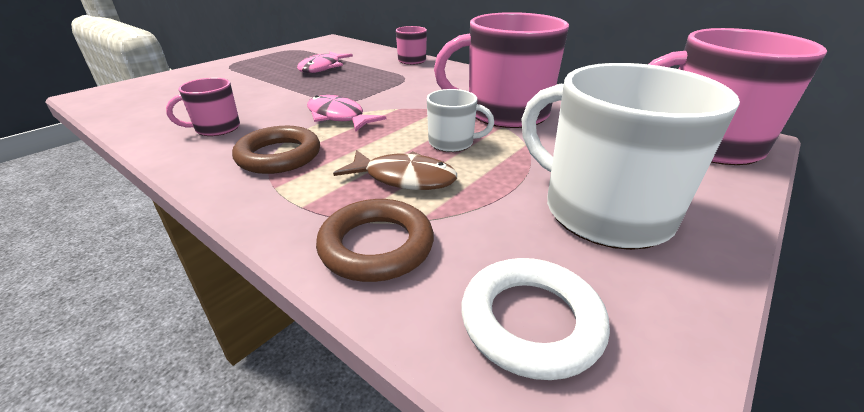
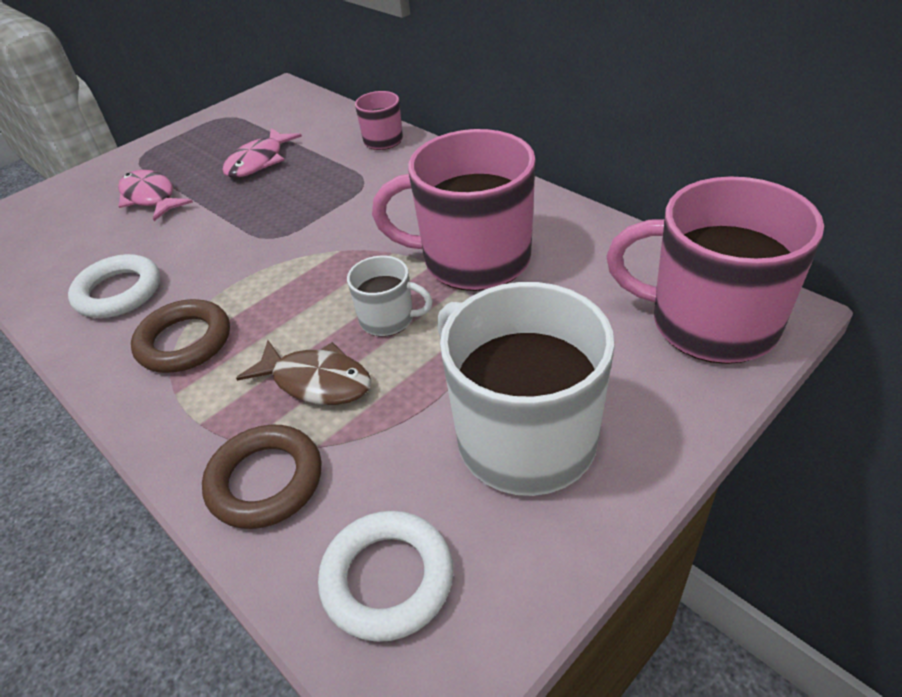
camera: 10 degrees right, 10 degrees up
(216, 128) = (118, 292): pink mug -> white ring
(338, 117) = (262, 269): pink fish -> pink fish (150, 197)

